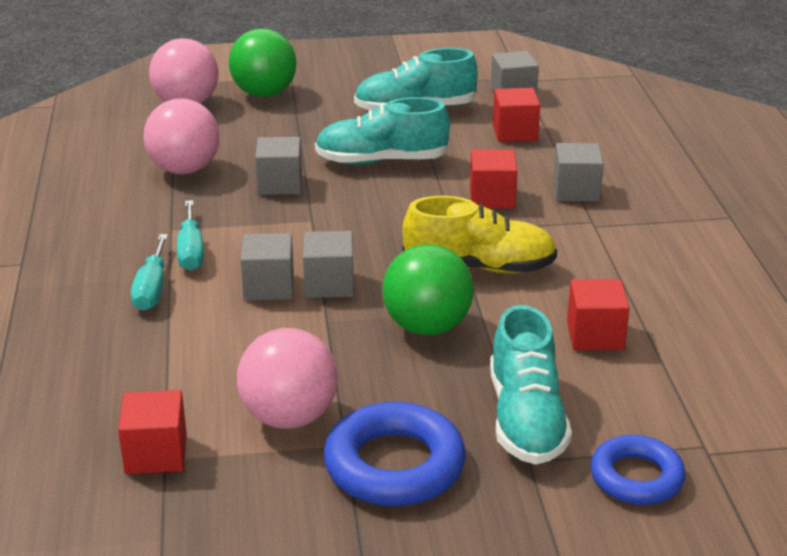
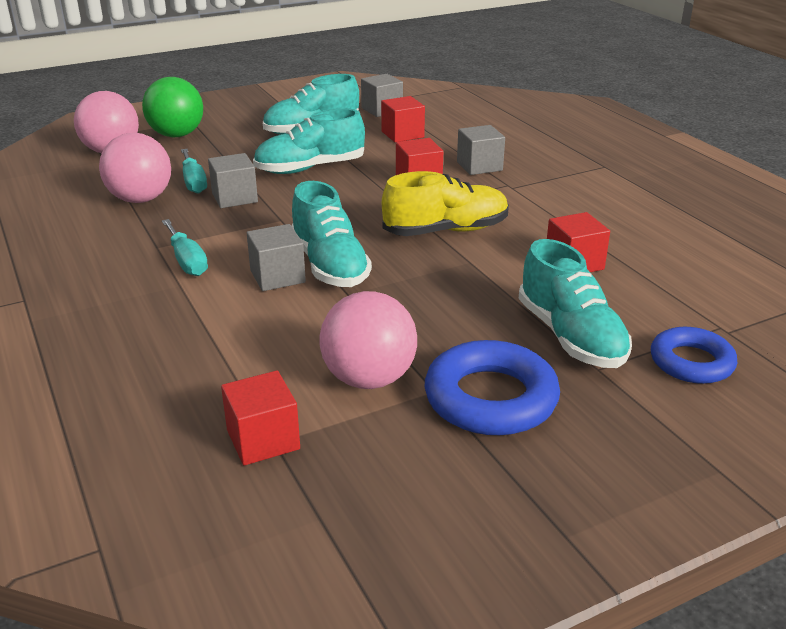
camera: 20 degrees left, 0 degrees up
(152, 289) = (169, 298): turquoise screwdriver -> turquoise screwdriver (194, 182)
(329, 284) = (330, 265): grey cube -> turquoise shoe
(427, 327) = (436, 282): green ball -> none

